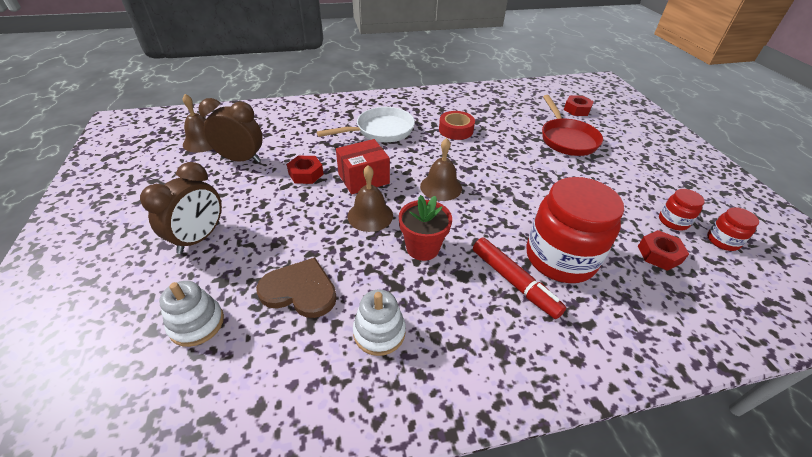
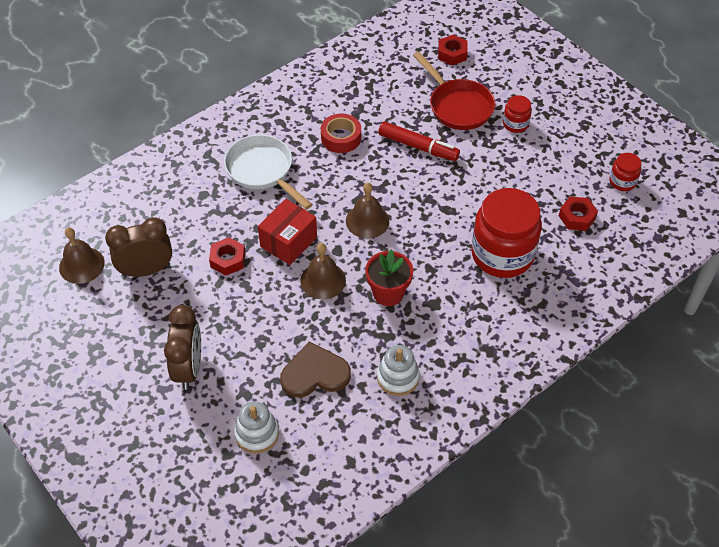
camera: 25 degrees left, 10 degrees up
(380, 131) = (262, 171): white pan -> white pan turned 75 degrees counterclockwise
(514, 282) = (475, 292): red marker -> red marker (418, 147)
(673, 221) = (580, 176): red jar -> red jar (515, 124)

